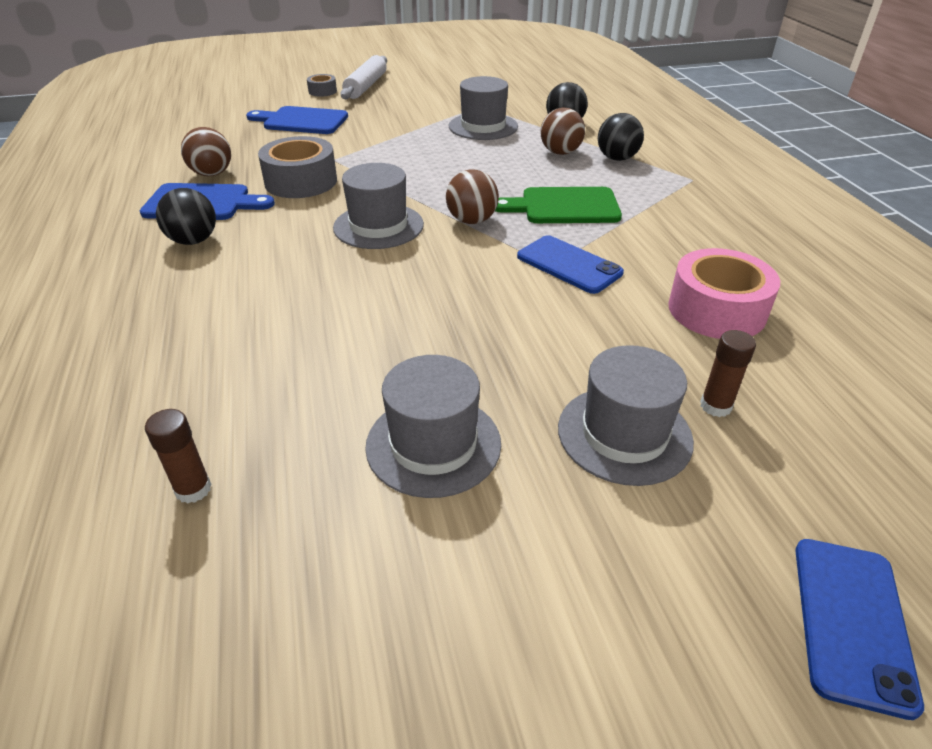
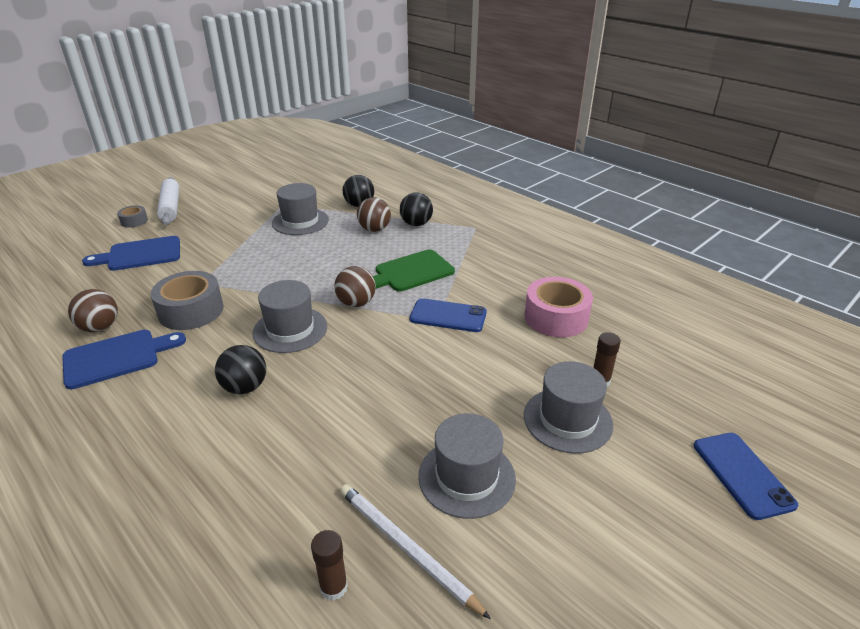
camera: 30 degrees left, 5 degrees down
(193, 241) = (142, 394): black ball -> black ball (245, 387)
(298, 487) = (406, 548): none -> white pencil

